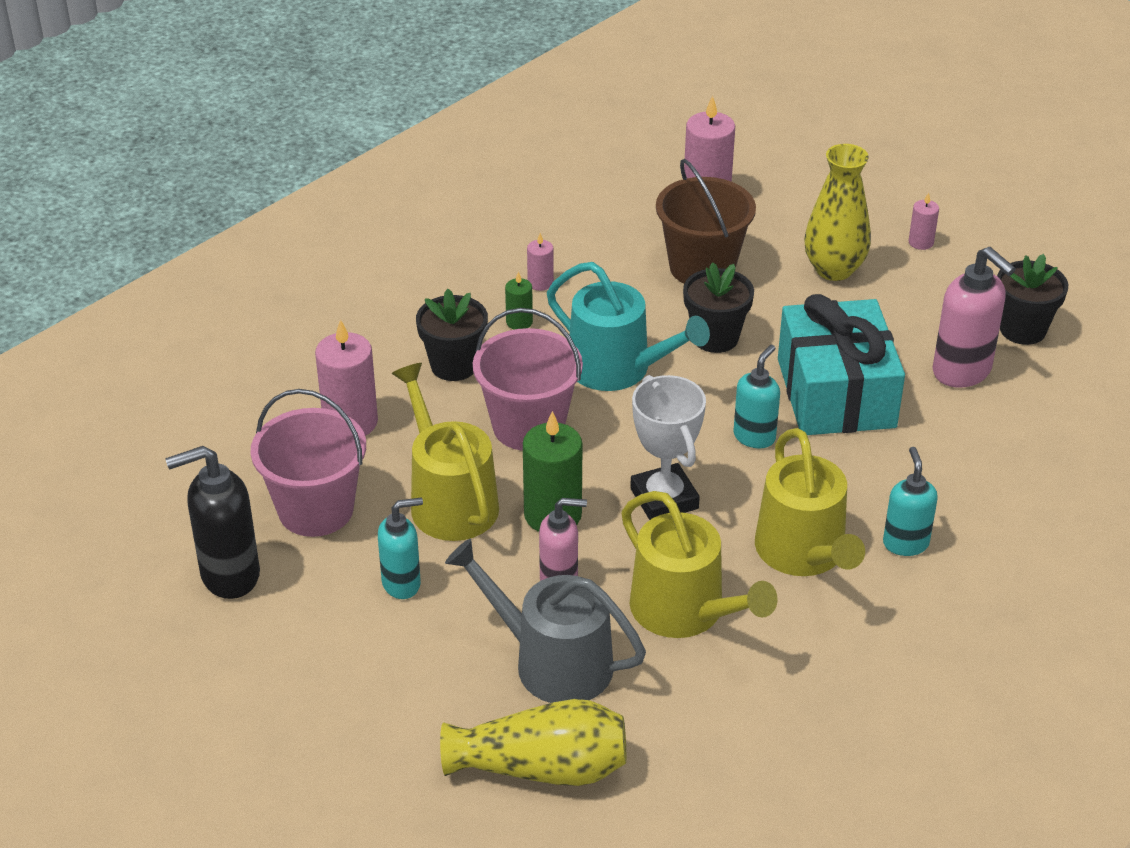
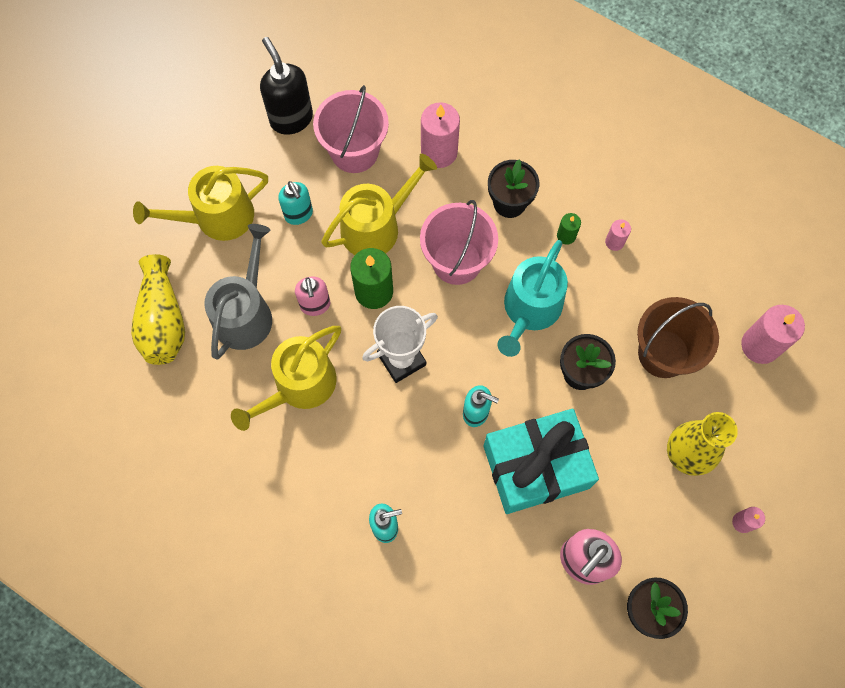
camera: 80 degrees right, 30 degrees up
(804, 553) = (365, 457): yellow watering can -> yellow watering can (217, 217)

